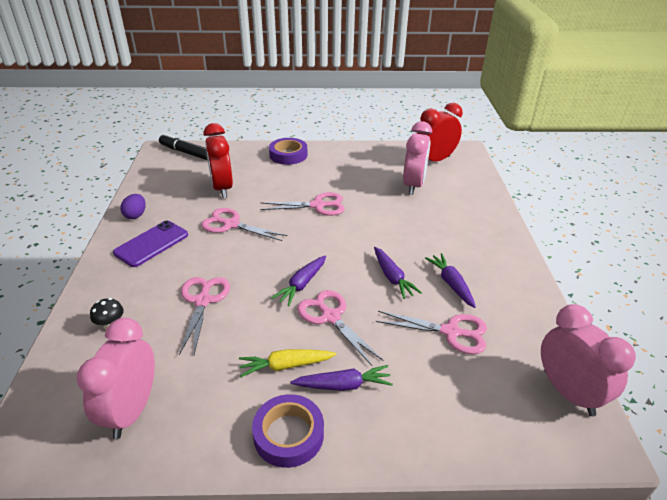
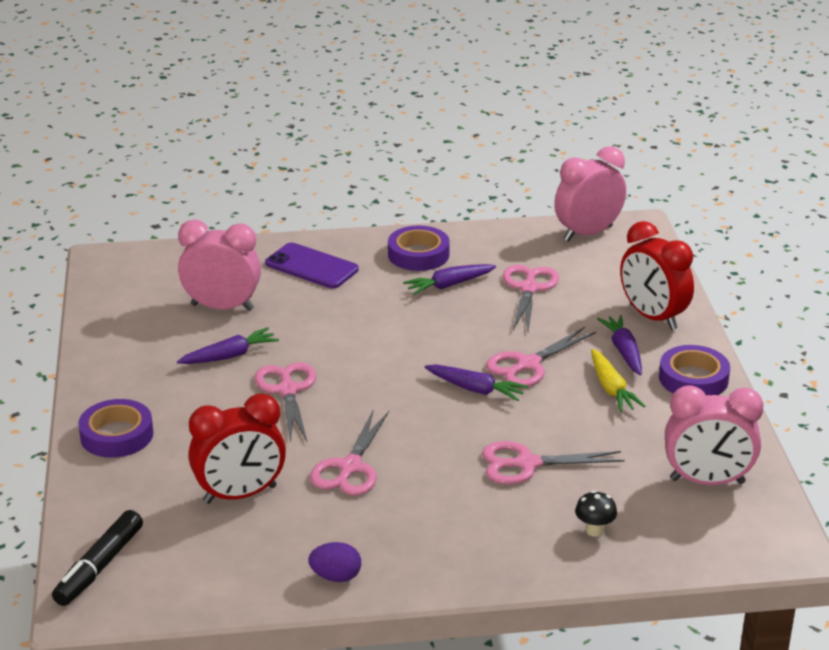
camera: 95 degrees left, 5 degrees down
(151, 244) = (413, 538): purple phone -> purple phone (311, 267)
(392, 277) = (446, 324): purple carrot -> purple carrot (230, 356)
(434, 160) = (142, 287): red clock -> red clock (653, 317)
(497, 271) = (418, 254): none -> purple tape

